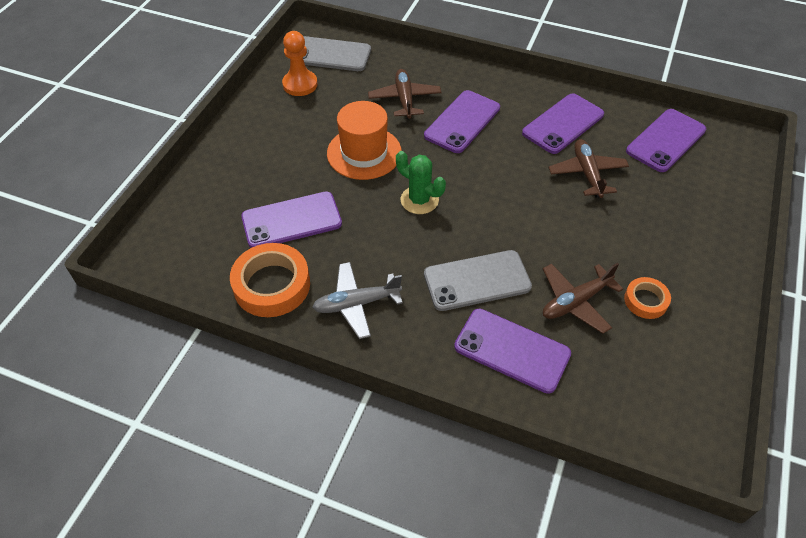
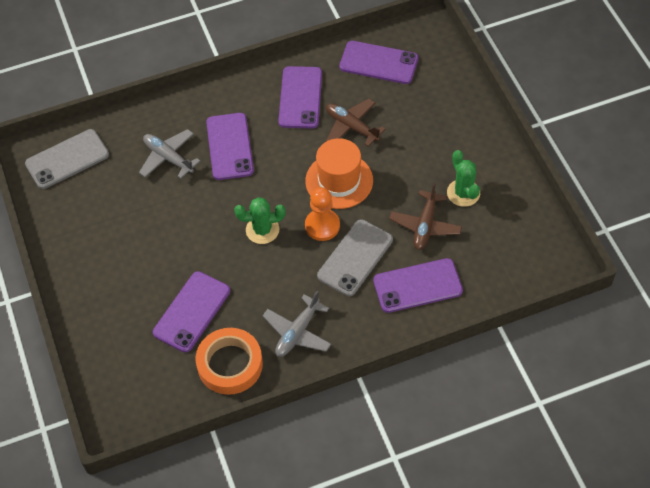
camera: 40 degrees left, 5 degrees up
(300, 84) = (73, 203): orange pawn -> orange pawn (322, 226)
(364, 153) = (186, 223): orange hat -> orange hat (339, 181)
(404, 99) = (168, 158): brown plane -> grey plane
(645, 301) = (463, 193): orange tape -> green cactus
(665, 140) = (378, 63): purple phone -> purple phone turned 75 degrees counterclockwise

